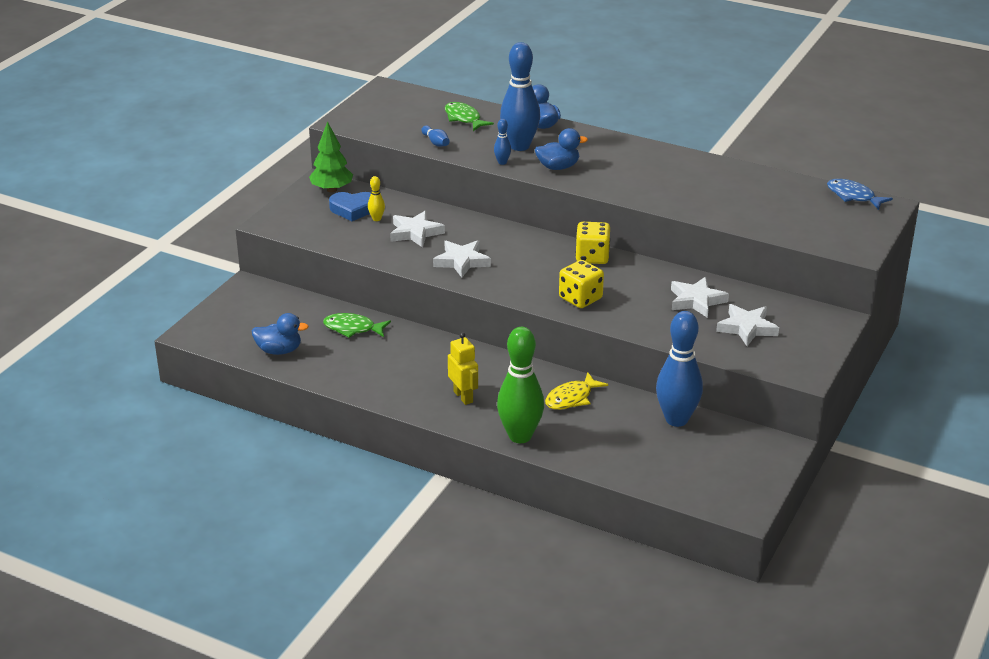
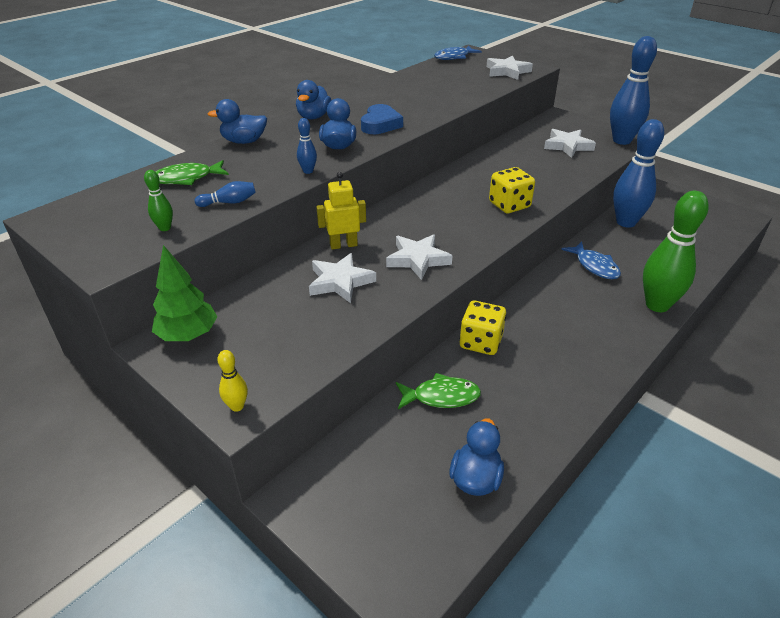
camera: 75 degrees left, 5 degrees up
(353, 209) = (254, 323): blue heart -> blue heart (380, 124)
(353, 328) = (441, 396): green fish -> green fish turned 120 degrees counterclockwise
(376, 219) = (290, 306): yellow bowling pin -> yellow bowling pin (237, 406)
(390, 129) = (165, 228): none -> green bowling pin
(463, 397) = (591, 330): yellow robot -> yellow robot (343, 245)
(519, 146) = (279, 158): blue bowling pin -> blue bowling pin (621, 140)
(571, 398) = (594, 266): yellow fish -> blue fish
(592, 257) = (438, 188): yellow dice -> yellow dice (480, 342)
(614, 145) = (313, 117): none -> blue duck
(696, 301) = (524, 157): white star -> white star (507, 71)

